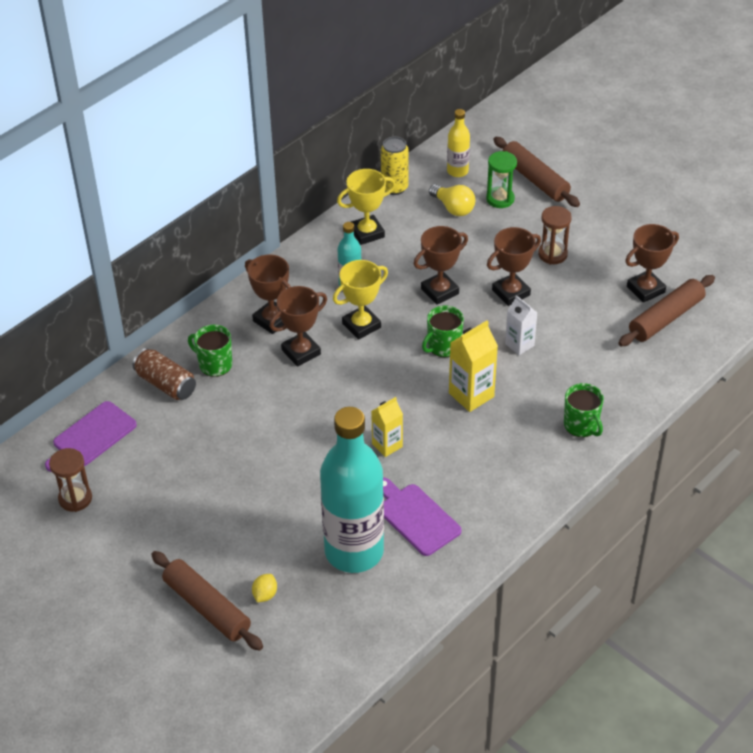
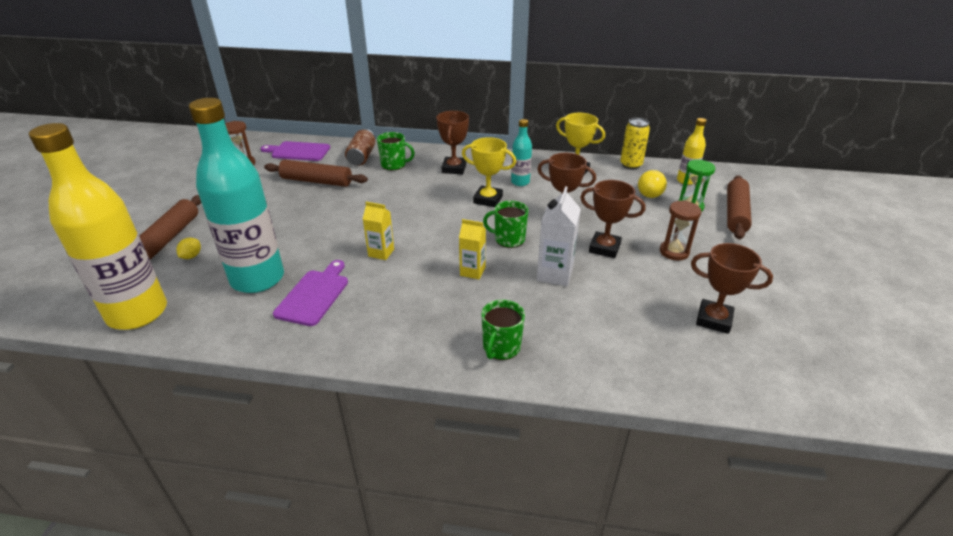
camera: 55 degrees right, 10 degrees down
(214, 364) = (394, 165): green mug -> green mug turned 105 degrees clockwise
(265, 595) = (191, 256): yellow lemon -> yellow lemon turned 60 degrees counterclockwise
(301, 352) = (437, 188): brown trophy -> none
(338, 656) = (137, 313): none -> yellow bottle
(471, 395) = (472, 271): yellow carton -> yellow carton, size x0.66
(519, 345) = (554, 274): white carton -> white carton, size x1.52
(665, 318) = (698, 348): brown rolling pin -> brown rolling pin (316, 181)

